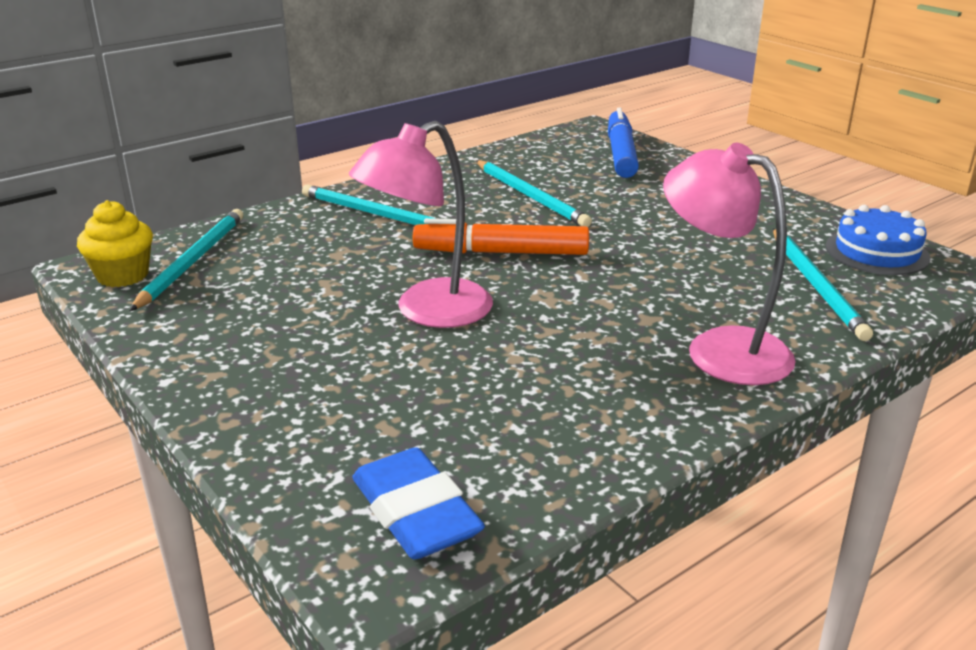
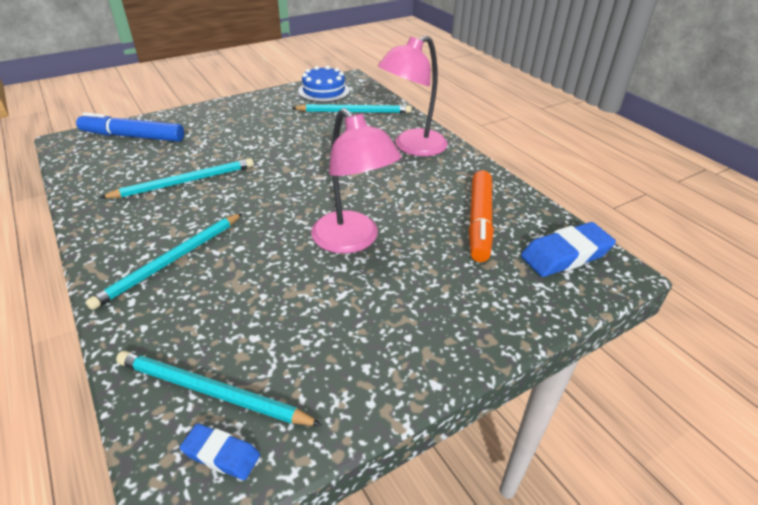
camera: 85 degrees left, 10 degrees up
(123, 275) = (221, 454): yellow cupcake -> blue eraser
(501, 252) = (274, 203): orange marker -> orange marker (479, 222)

